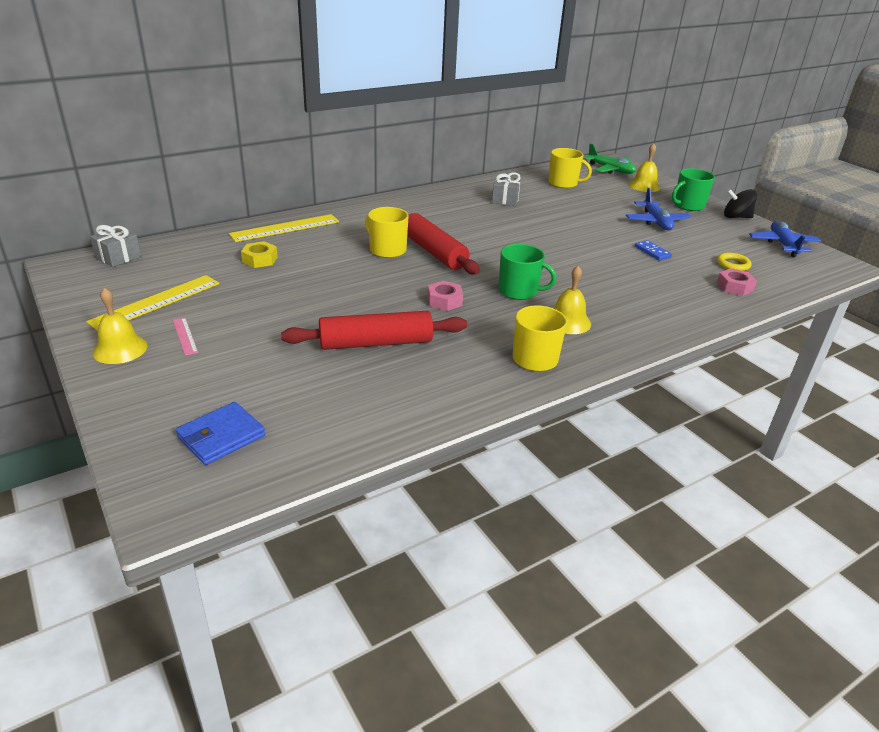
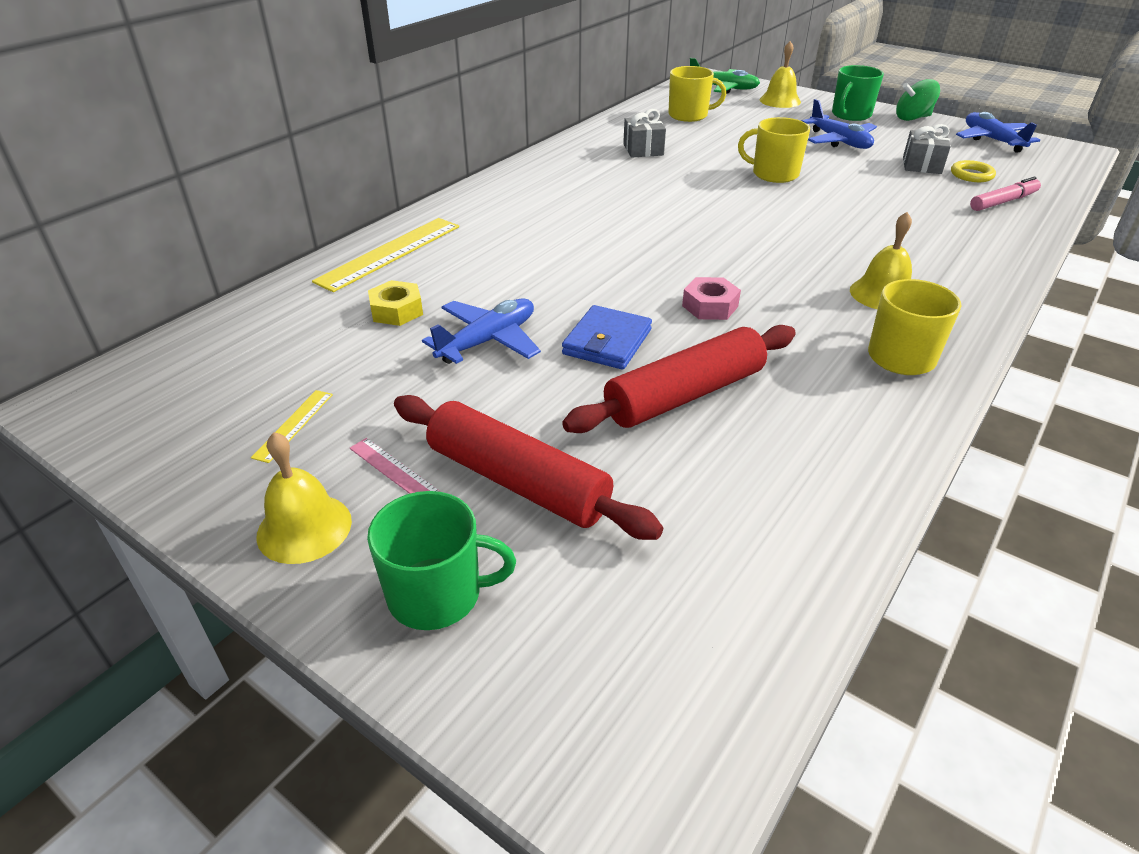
camera: 20 degrees left, 5 degrees up
(118, 257) = (160, 364): grey gift -> grey gift (921, 165)
(156, 302) = (293, 425): yellow ruler -> yellow ruler, size x0.49
(221, 437) = (615, 631): blue wallet -> blue wallet (607, 342)
(294, 287) = (488, 341): none -> blue plane
(387, 250) = (563, 252): yellow mug -> yellow mug (774, 174)
(434, 252) = (626, 240): red rolling pin -> red rolling pin (518, 481)
(519, 291) = (785, 268): green mug -> green mug (437, 594)
(652, 252) = (875, 179): blue domino -> none
(734, 287) = (1003, 202): pink nut -> pink marker
(736, 217) = (912, 118): black spinning top -> green spinning top

